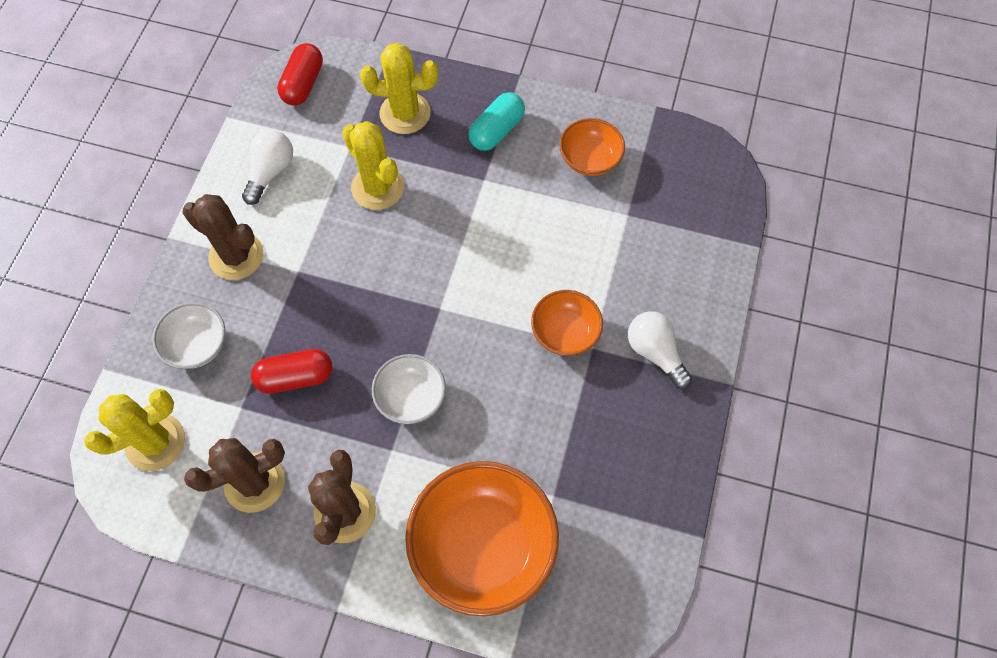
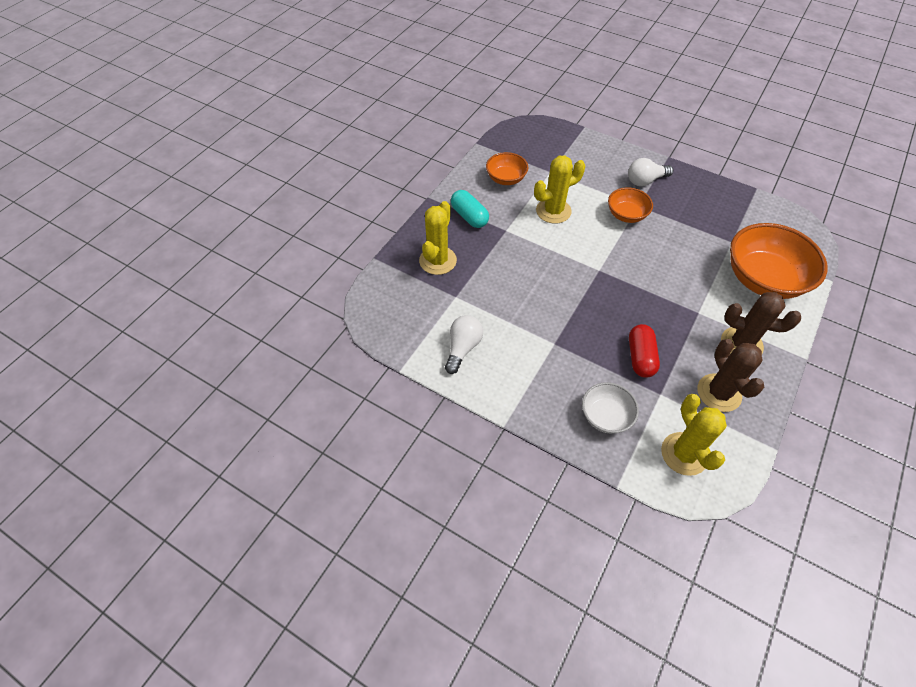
camera: 75 degrees left, 10 degrees down
(236, 256) = (533, 380): brown cactus -> none
(271, 172) = (463, 348): white light bulb -> white light bulb turned 75 degrees clockwise
(303, 84) = (387, 315): red capsule -> none
(377, 187) = (496, 286): yellow cactus -> yellow cactus (553, 211)
(411, 397) = (662, 296): white bowl -> none

